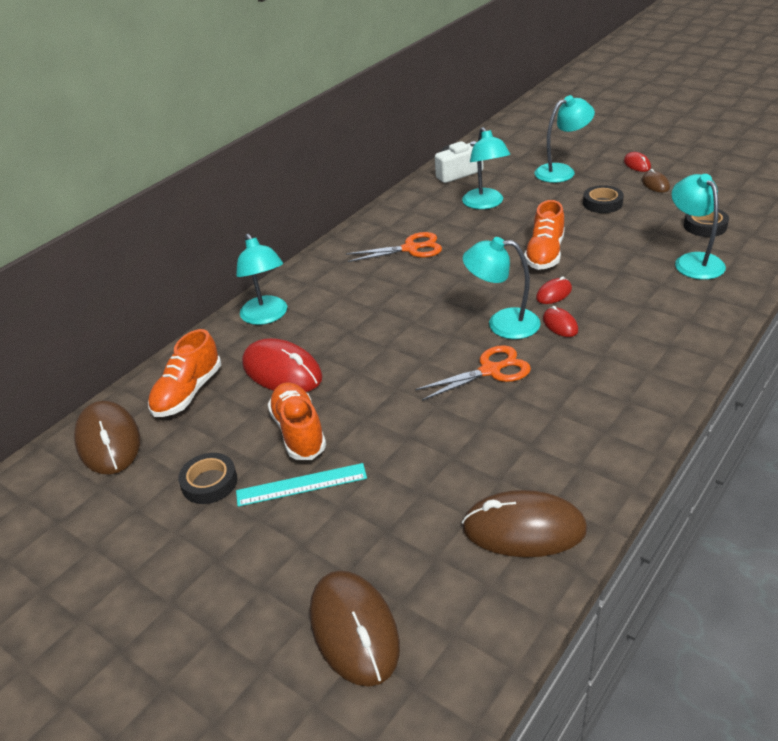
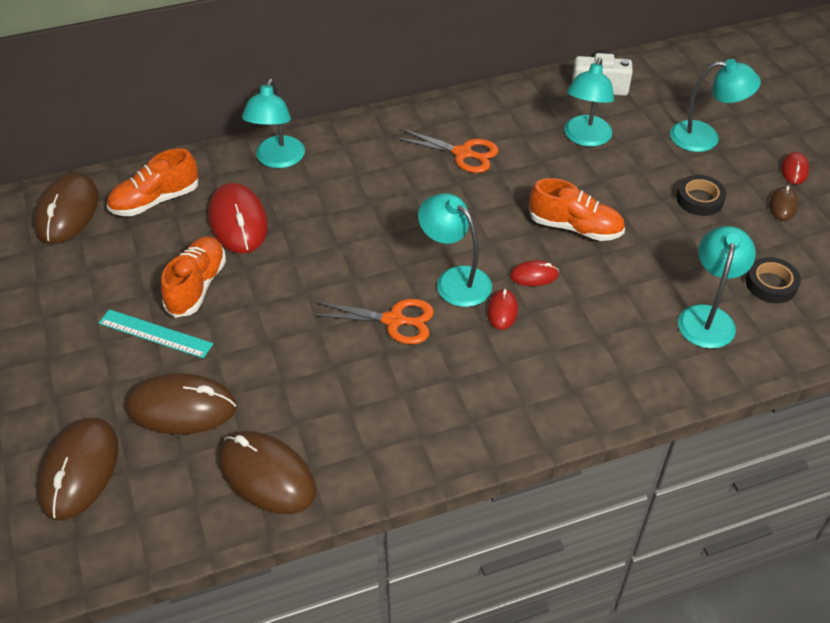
camera: 30 degrees right, 10 degrees up
(209, 482) = (99, 291): black tape -> none
(391, 524) = (181, 407): none -> brown mouse
(545, 254) = (575, 227): orange shoe -> orange shoe turned 120 degrees counterclockwise

